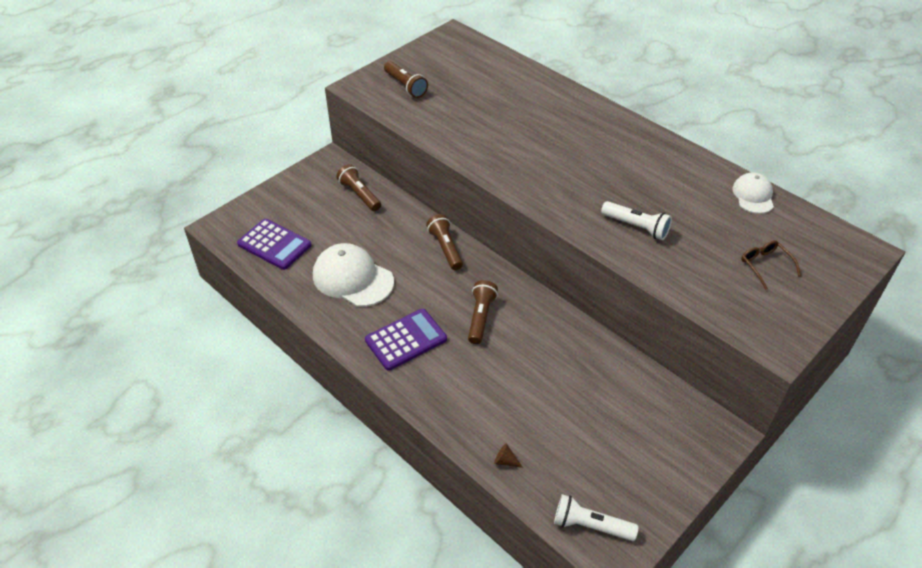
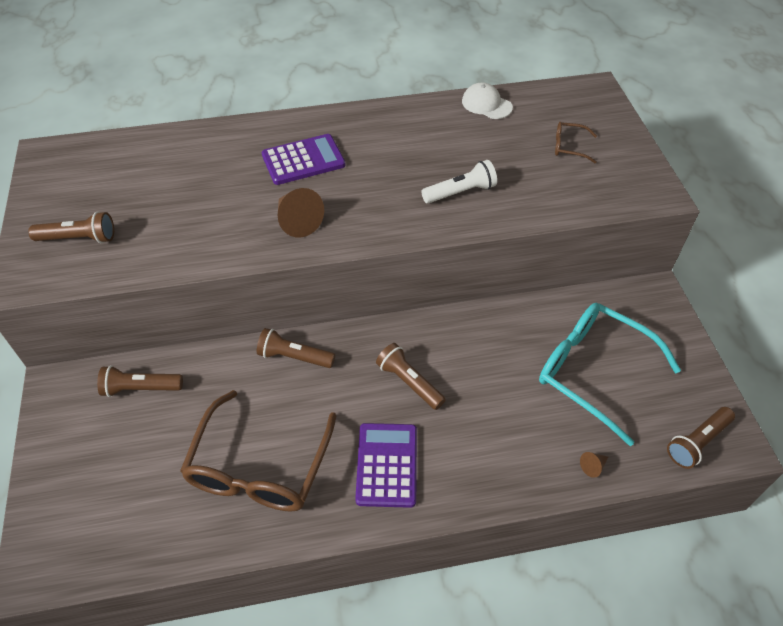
camera: 55 degrees left, 5 degrees up
(274, 245) = (131, 521): purple calculator -> purple calculator (303, 160)
(353, 278) = (259, 466): white cap -> brown glasses
(516, 163) = (297, 221): none -> brown cone
(590, 525) = (697, 442): white flashlight -> brown flashlight
(594, 424) = (593, 372): none -> turquoise glasses

